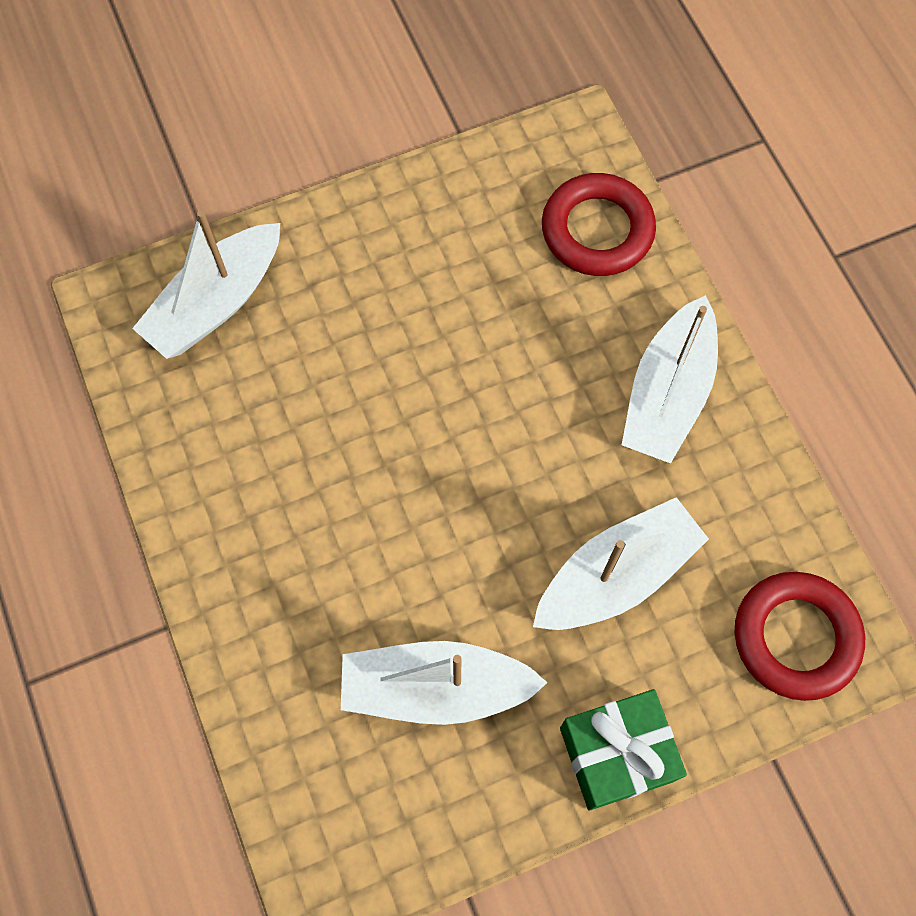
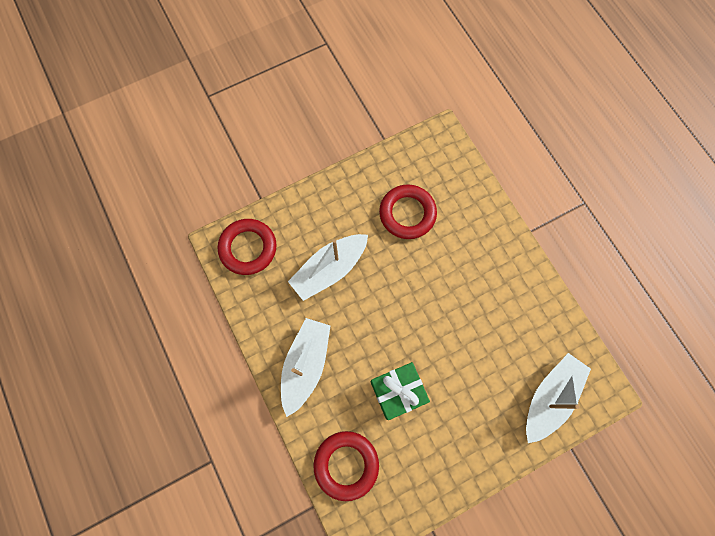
camera: 175 degrees right, 5 degrees up
(435, 688) = (407, 214): white boat -> red ring
(616, 754) = (327, 194): green gift -> green gift (397, 391)

